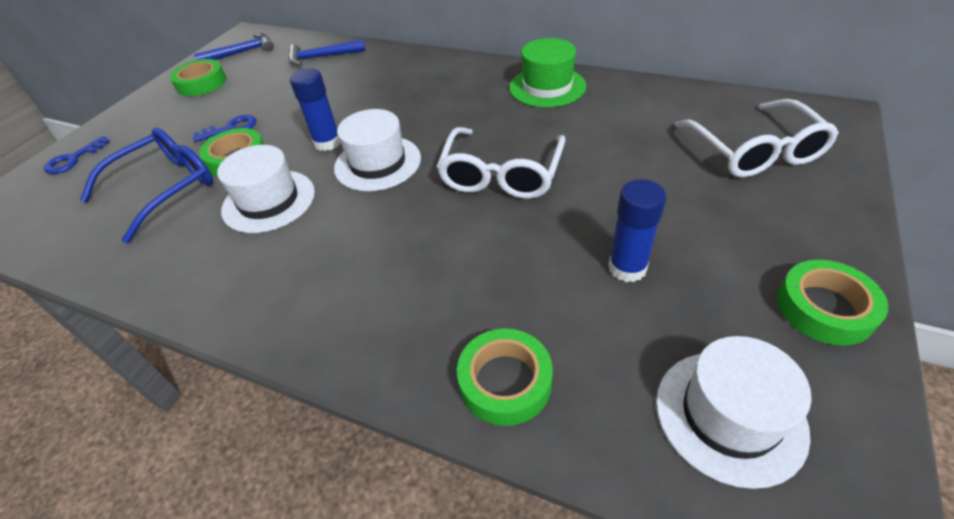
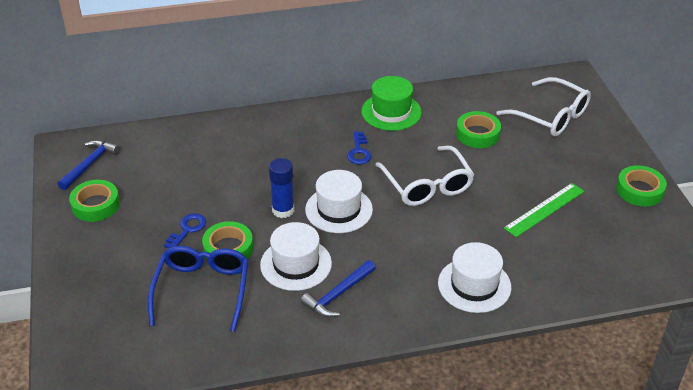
camera: 40 degrees left, 5 degrees down
(73, 159) = (80, 307): blue key -> blue key (359, 152)
(322, 57) = (178, 144): blue hammer -> blue hammer (338, 295)
(505, 381) = (540, 287): green tape -> green tape (477, 134)
(627, 268) = (544, 209): blue glue stick -> green ruler
(729, 415) = (637, 253): white hat -> white hat (474, 285)

